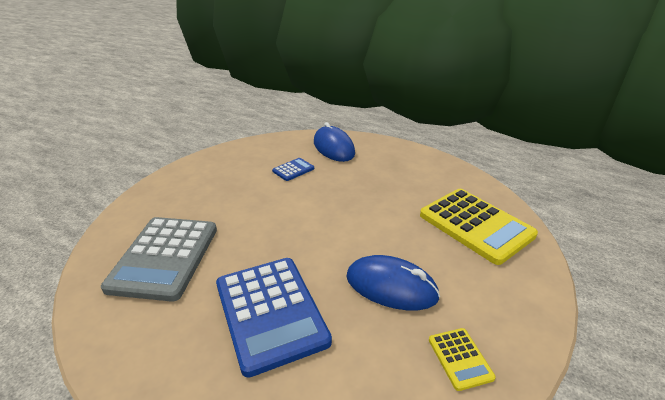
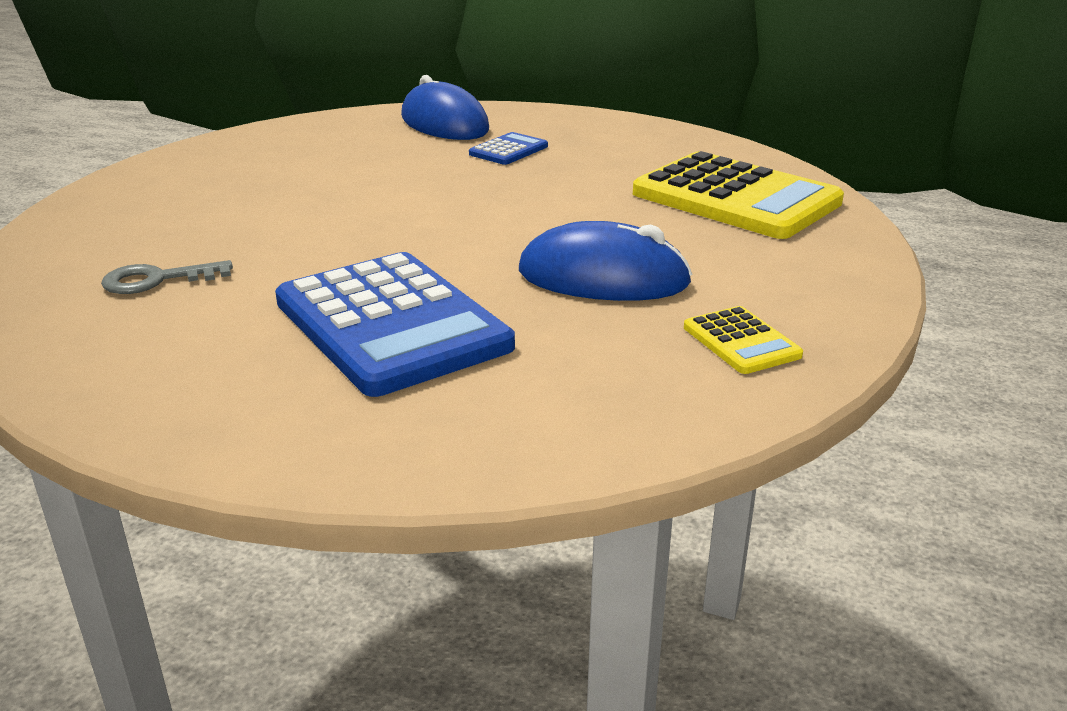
camera: 10 degrees left, 5 degrees down
(165, 257) = (157, 280): grey calculator -> grey key
(293, 170) = (373, 156): blue calculator -> blue calculator (508, 150)

